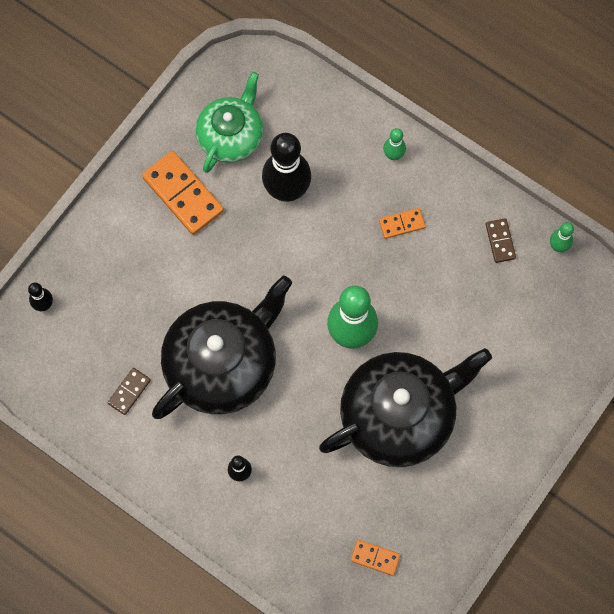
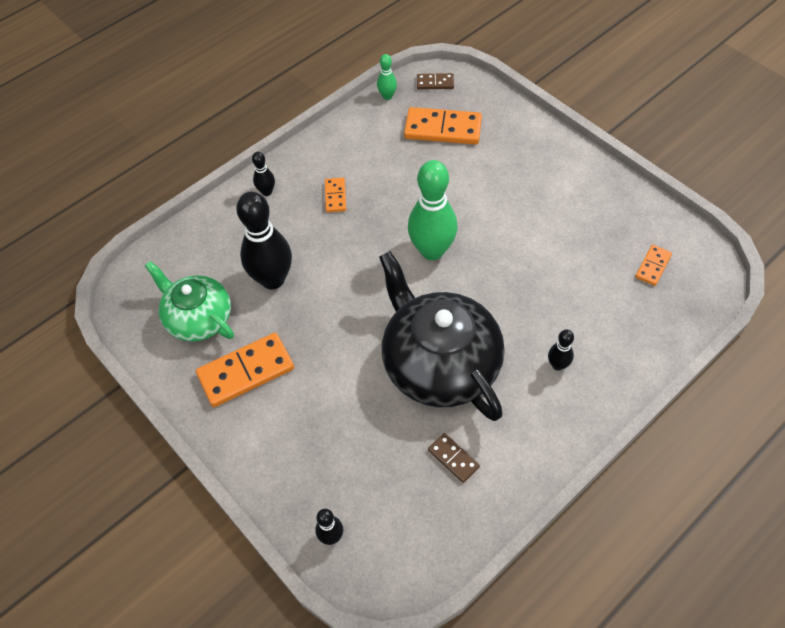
camera: 75 degrees left, 15 degrees down
(393, 155) = (267, 192): green bowling pin -> black bowling pin
(399, 415) = (518, 227): black teapot -> none
(500, 241) = (372, 132): brown domino -> brown domino (435, 83)
(521, 316) = (443, 129): none -> orange domino

